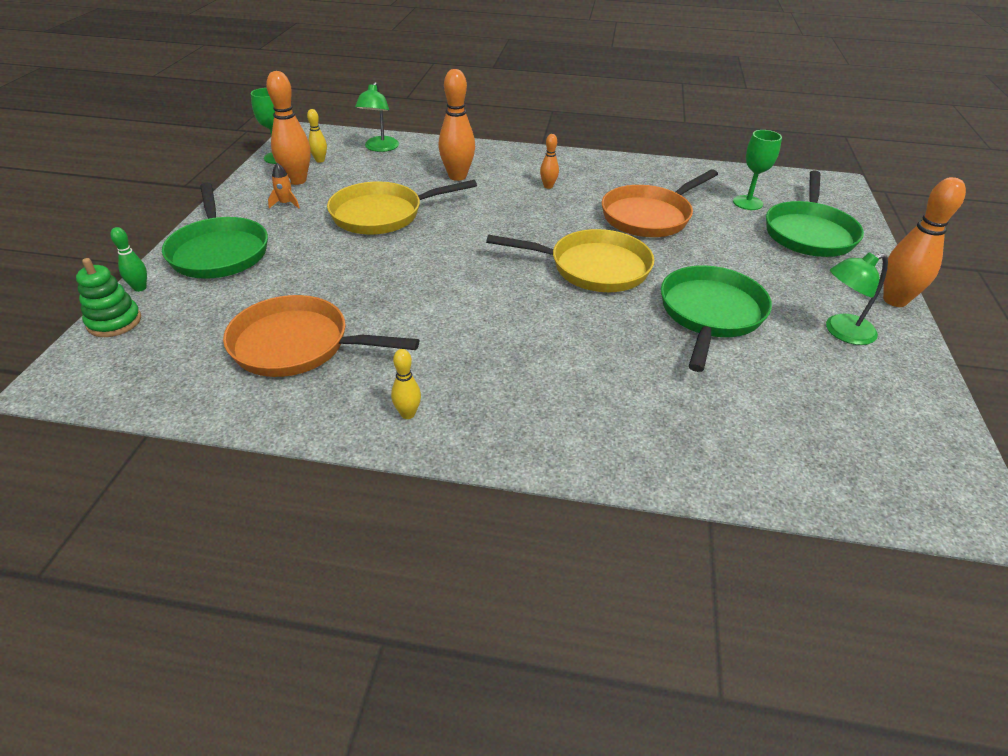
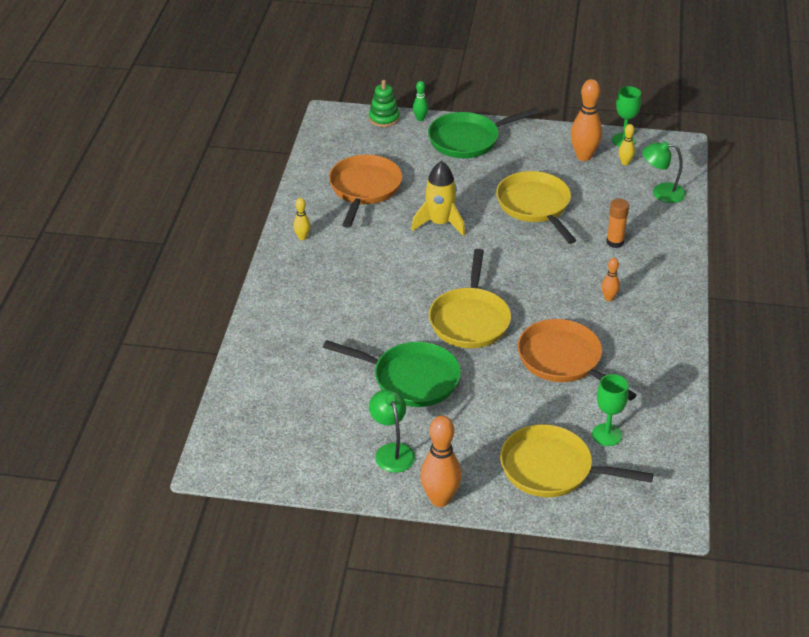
camera: 90 degrees right, 0 degrees up
(285, 204) = (542, 157): orange rocket -> none
(400, 281) = (440, 223): none -> yellow rocket
(457, 176) = (615, 242): orange bowling pin -> orange glue stick
(809, 233) = (552, 469): green pan -> yellow pan

